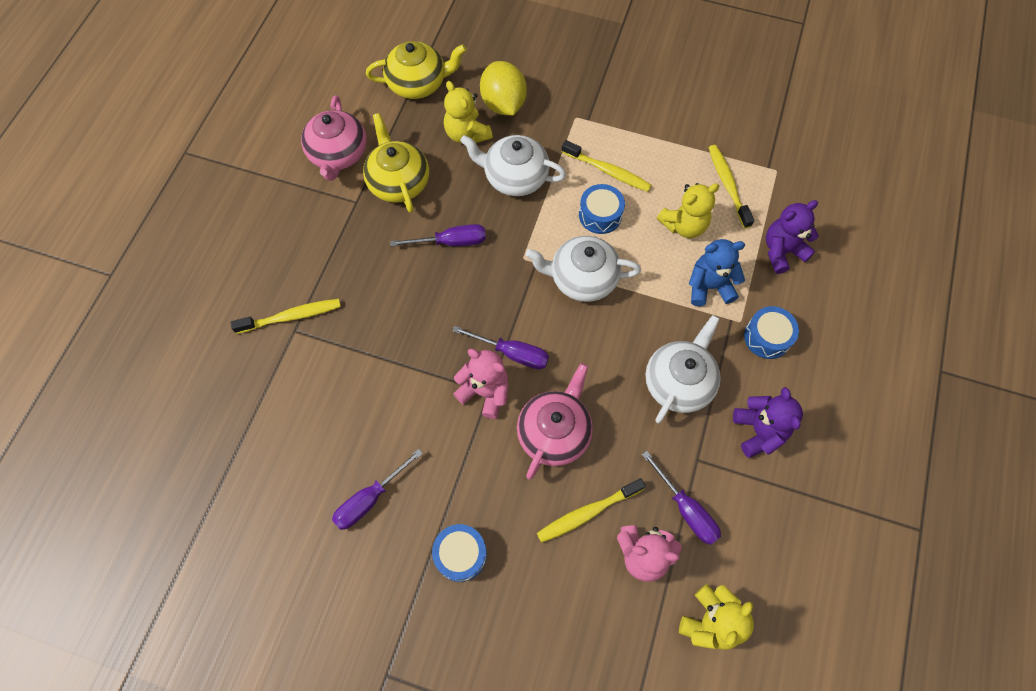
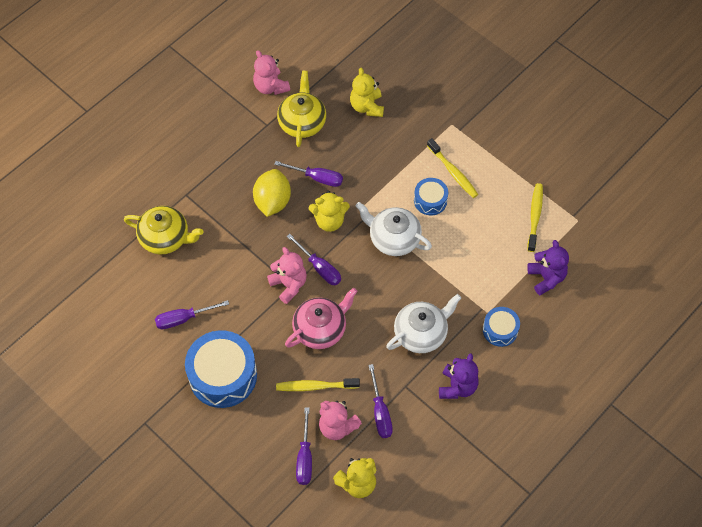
camera: 25 degrees right, 5 degrees down
(291, 316) = (188, 185): yellow toothbrush -> none
(338, 154) = (271, 87): pink teapot -> pink teddy bear
(418, 83) = (351, 56): yellow teapot -> yellow teapot (165, 238)
(460, 554) = (223, 375): blue drum -> blue drum, size x1.89
(503, 104) = (404, 95): yellow lemon -> yellow lemon (272, 201)
(514, 177) = (384, 150): white teapot -> none
(625, 619) = (305, 457): none -> purple screwdriver
(684, 225) = (486, 231): yellow teddy bear -> yellow teddy bear (329, 221)
(709, 286) = (479, 280): blue teddy bear -> none
(782, 251) = (546, 278): purple teddy bear -> purple teddy bear turned 75 degrees clockwise

